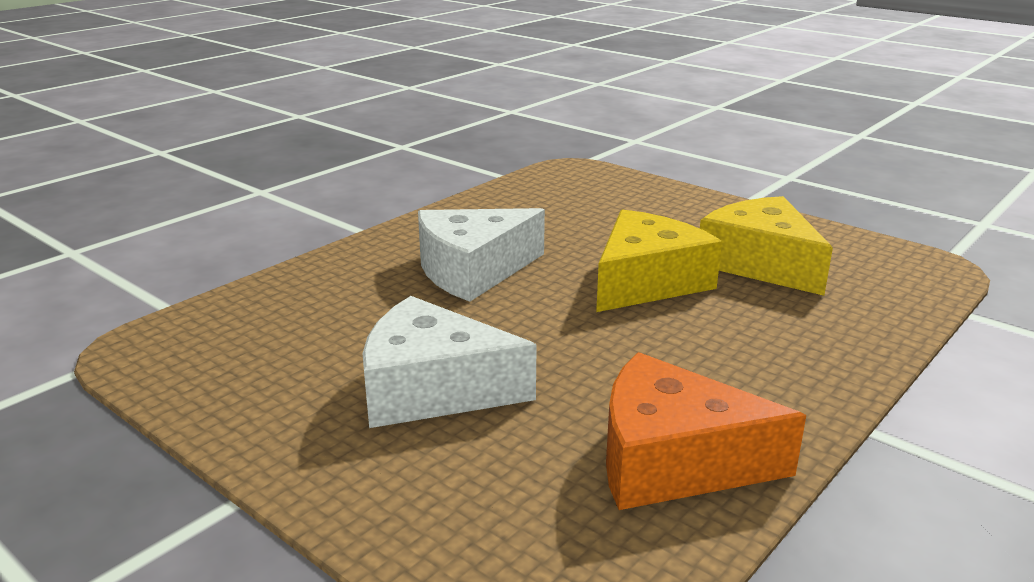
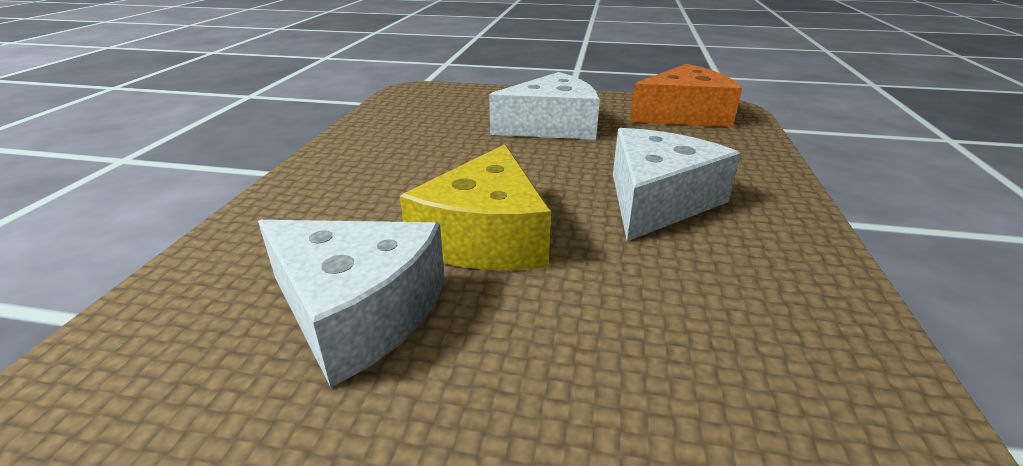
camera: 150 degrees right, 5 degrees up
(673, 460) = (395, 129): orange cheese -> orange cheese (684, 115)
(760, 263) = (357, 312): yellow cheese -> white cheese

